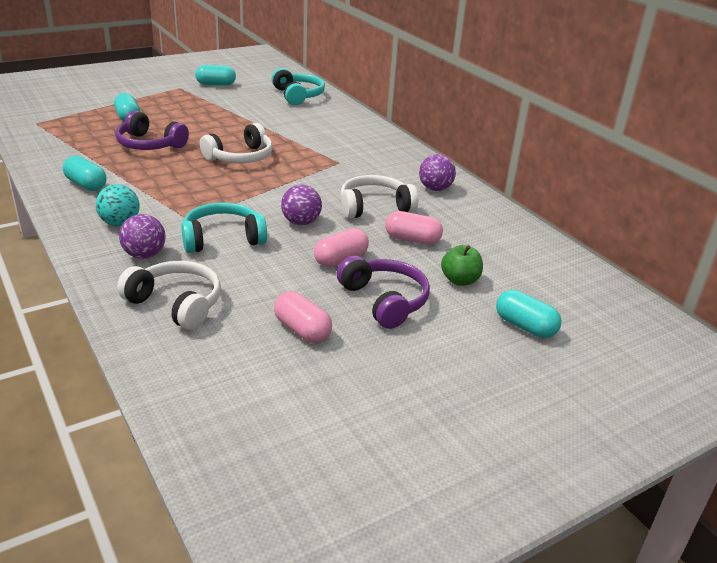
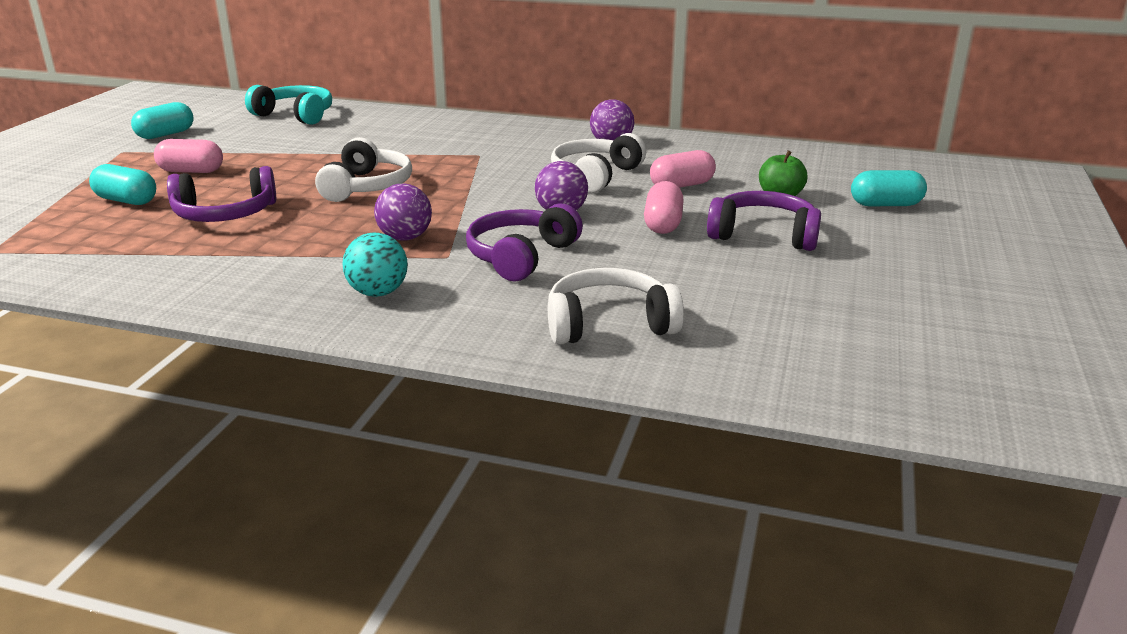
camera: 40 degrees left, 5 degrees down
(86, 185) = (240, 279): turquoise capsule -> none
(144, 255) = (477, 304): purple ball -> purple ball (405, 238)
(222, 238) = (521, 256): turquoise headphones -> purple headphones
(302, 330) = (756, 285): pink capsule -> pink capsule (191, 171)

